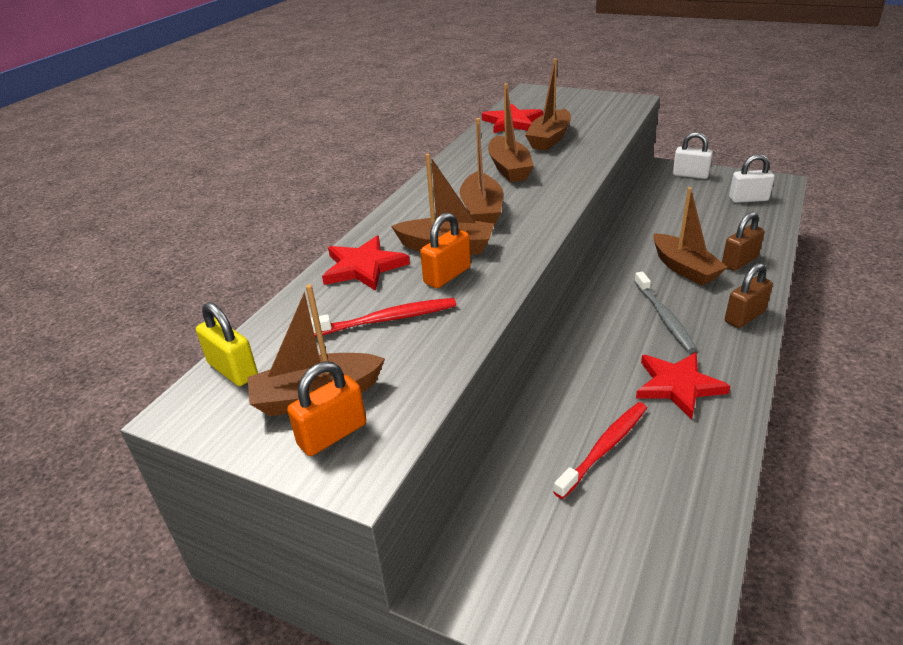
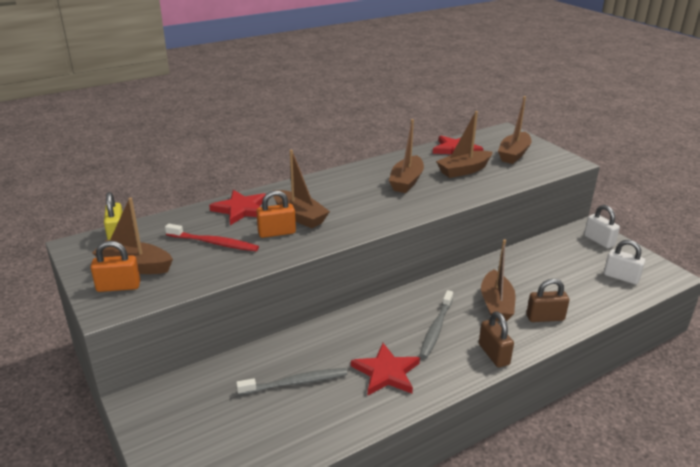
camera: 30 degrees right, 5 degrees down
(482, 210) = (350, 202): brown boat -> brown boat (513, 154)
(605, 448) = (296, 383): red toothbrush -> grey toothbrush
(745, 316) = (493, 354): brown padlock -> brown padlock turned 75 degrees clockwise

